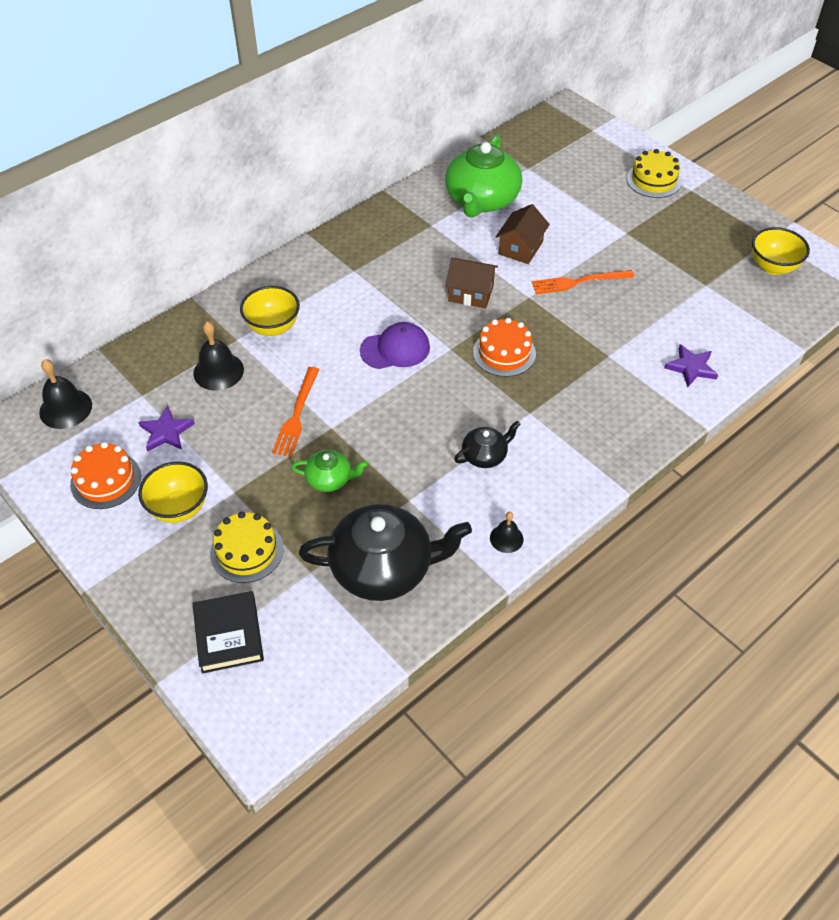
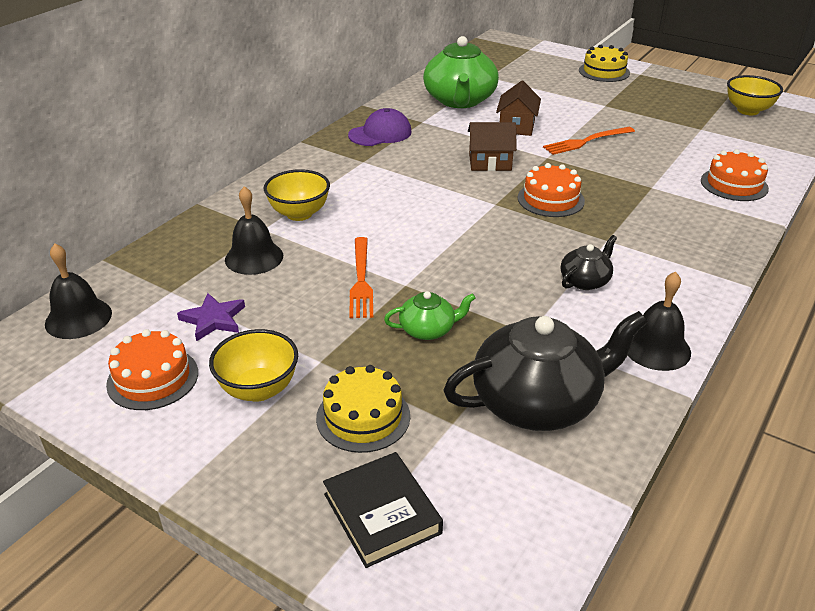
camera: 15 degrees left, 15 degrees down
(395, 349) = (439, 212): purple cap -> purple cap (380, 133)
(506, 538) = (656, 348): black bell -> black bell, size x1.69
(691, 367) = (734, 184): purple star -> orange cake

